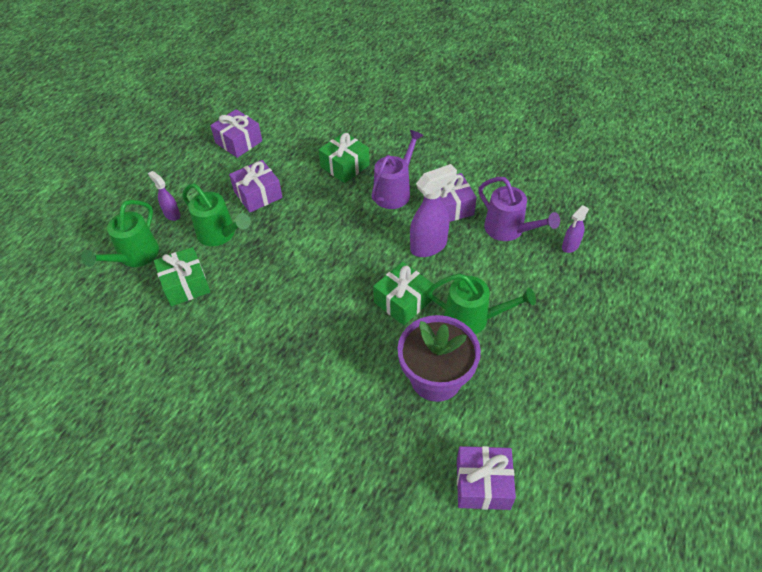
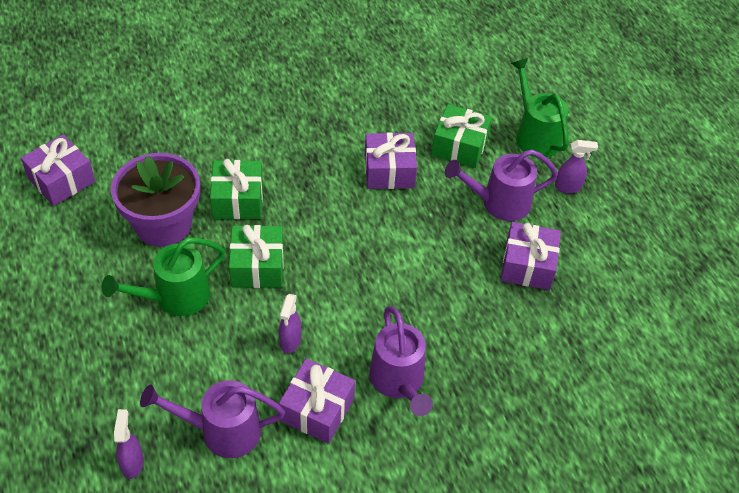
camera: 130 degrees right, 0 degrees up
(220, 234) = (498, 203): green watering can -> purple watering can
(239, 142) = (642, 308): purple gift -> purple gift (389, 171)
(345, 166) = (493, 371): green gift -> green gift (238, 200)
(429, 246) = (290, 341): purple spray bottle -> purple spray bottle, size x0.56

